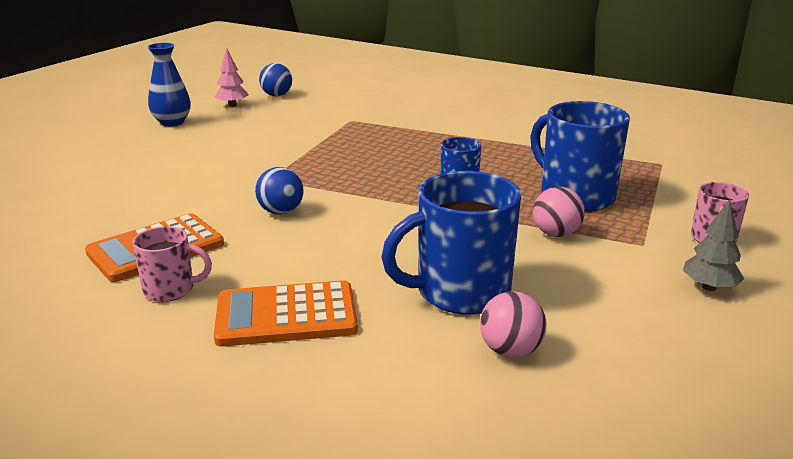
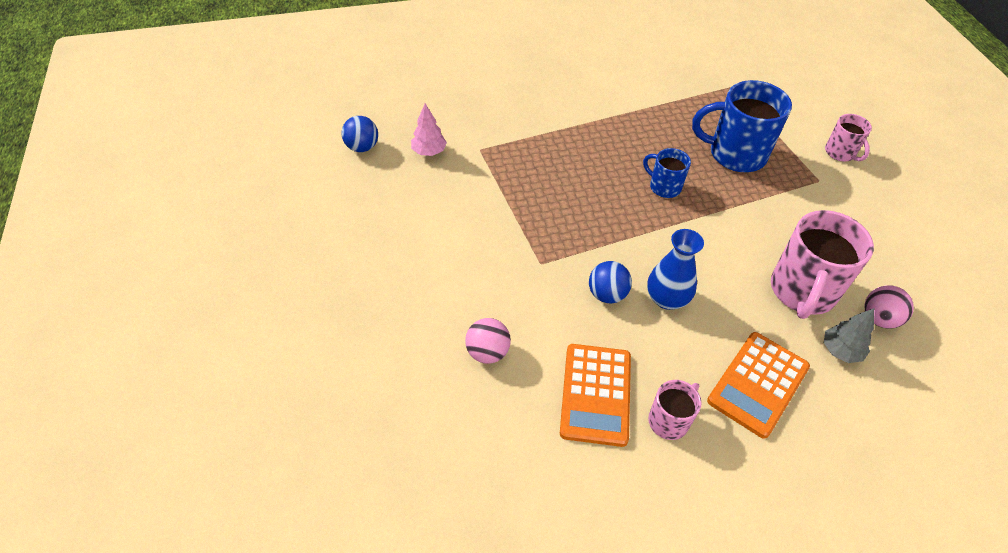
camera: 45 degrees left, 25 degrees up
(172, 122) = (338, 244): blue vase -> blue vase (666, 299)
(232, 105) = (348, 185): pink tree -> pink tree (429, 152)
(460, 292) = (802, 291): blue mug -> pink mug
(556, 234) = (773, 201): pink ball -> pink ball (487, 352)
(709, 287) = (885, 199): grey tree -> grey tree (840, 351)

